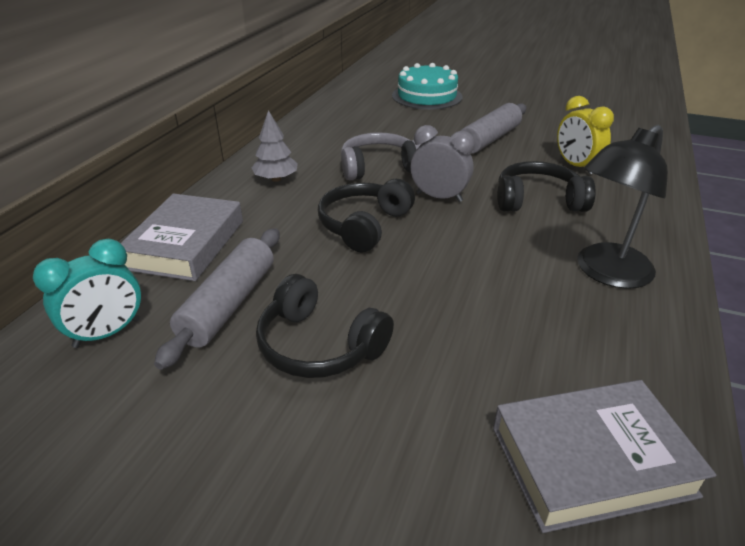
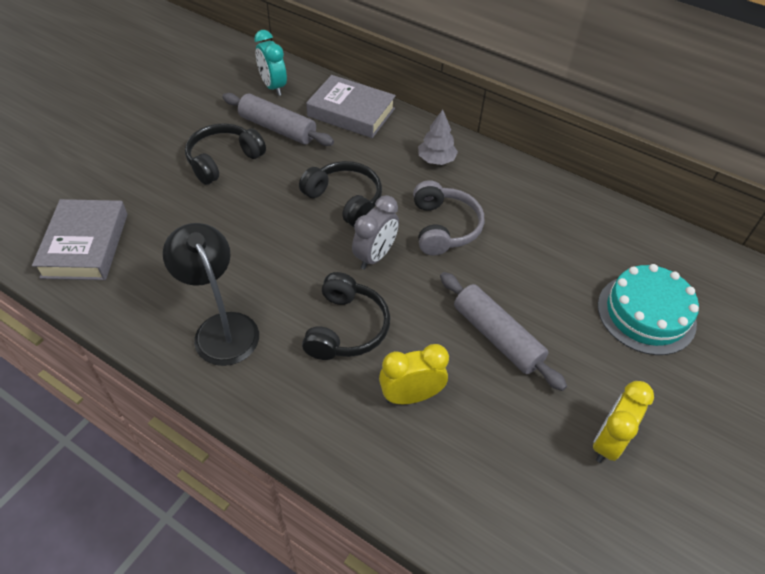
camera: 100 degrees right, 15 degrees up
(541, 106) = (608, 442): none -> yellow clock

